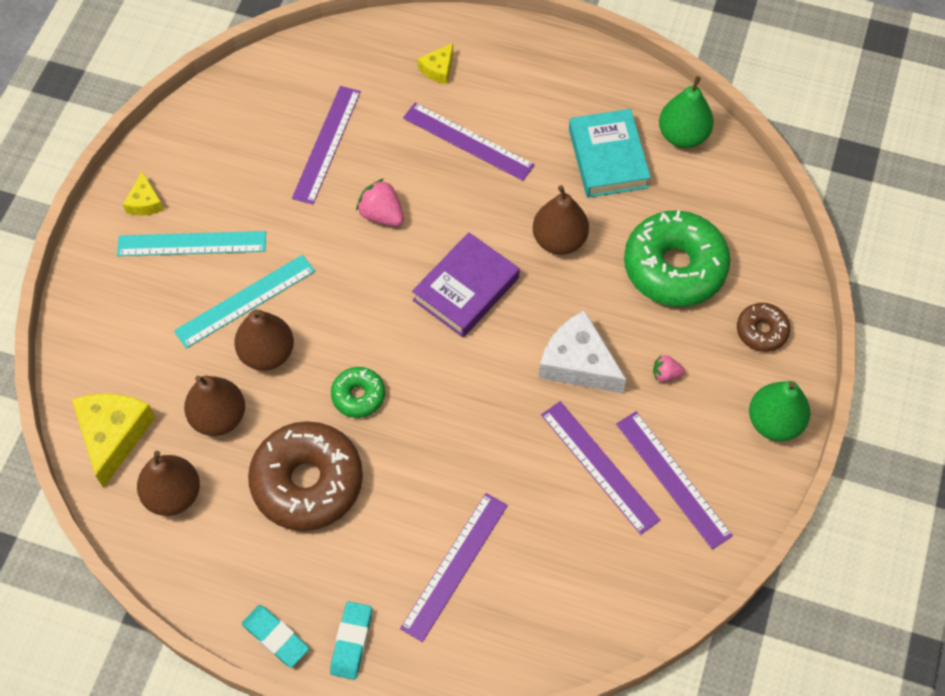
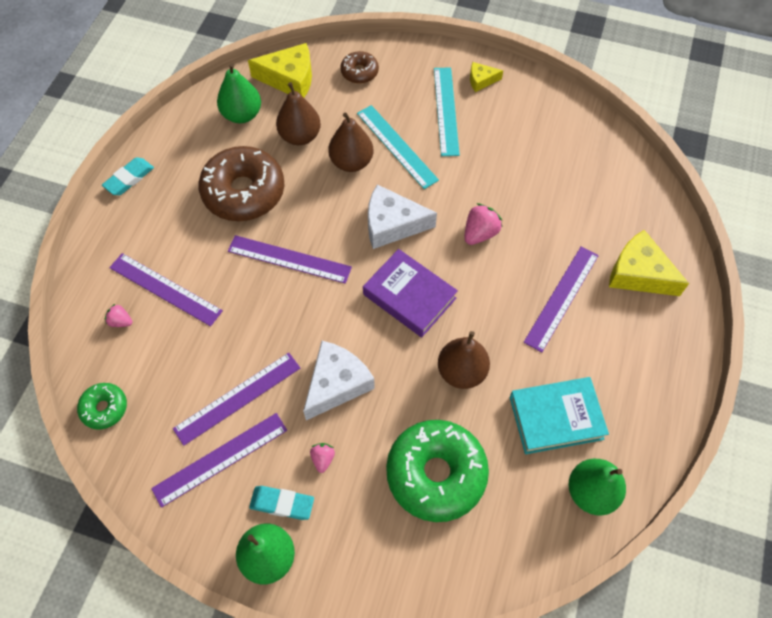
camera: 90 degrees right, 0 degrees up
(173, 495) = (242, 115): brown pear -> green pear
(326, 144) = (547, 192): purple ruler -> purple ruler (289, 259)
(351, 641) = (118, 223): turquoise eraser -> turquoise eraser (282, 503)
(358, 396) = (313, 222): green donut -> green donut (104, 408)
(365, 306) = (392, 224): none -> white cheese
(438, 69) = (638, 273): yellow cheese -> yellow cheese, size x1.89
(501, 615) = (121, 321): none -> pink strawberry
(761, 331) = (366, 554): brown donut -> brown donut (359, 72)

